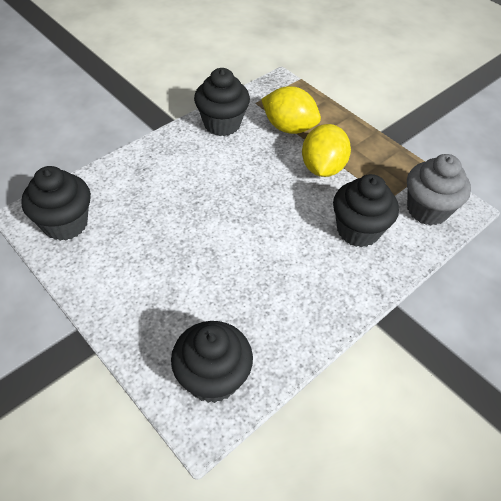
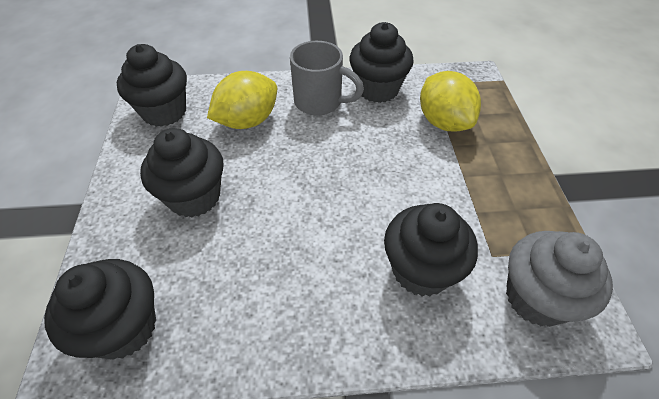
camera: 40 degrees right, 0 degrees up
(167, 271) = (194, 197): none -> black cupcake
(188, 154) = (320, 102): none -> grey mug
(322, 168) = (443, 179): yellow lemon -> yellow lemon (247, 121)

